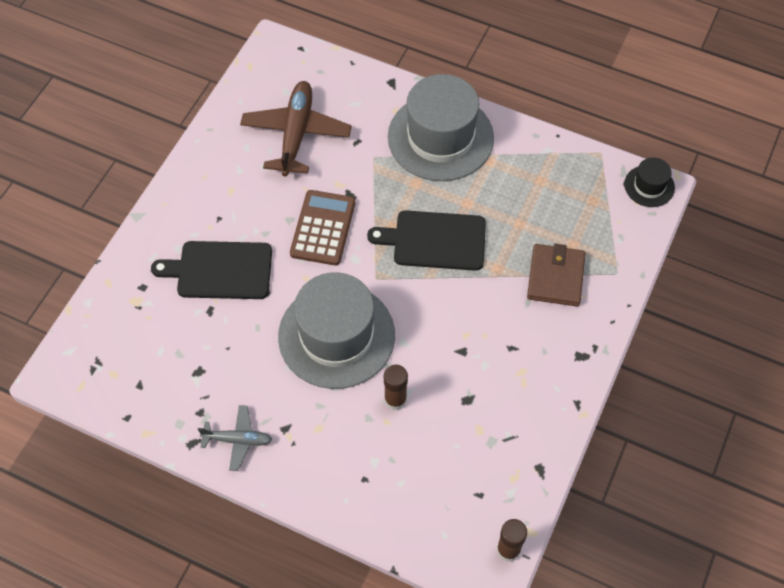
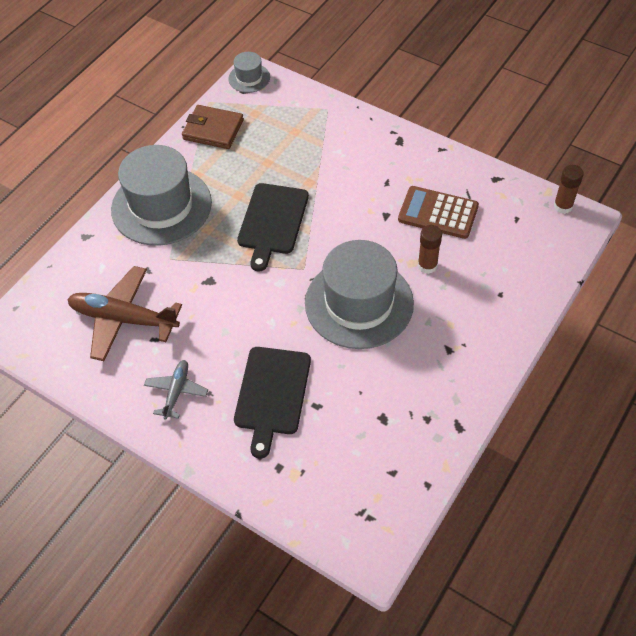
camera: 80 degrees left, 5 degrees down
(238, 440) = (458, 388): grey plane -> grey plane (176, 391)
(323, 228) = (241, 305): brown calculator -> brown calculator (438, 213)
(555, 277) = (324, 146): brown wallet -> brown wallet (213, 130)
(649, 186) = (249, 78): black hat -> grey hat

